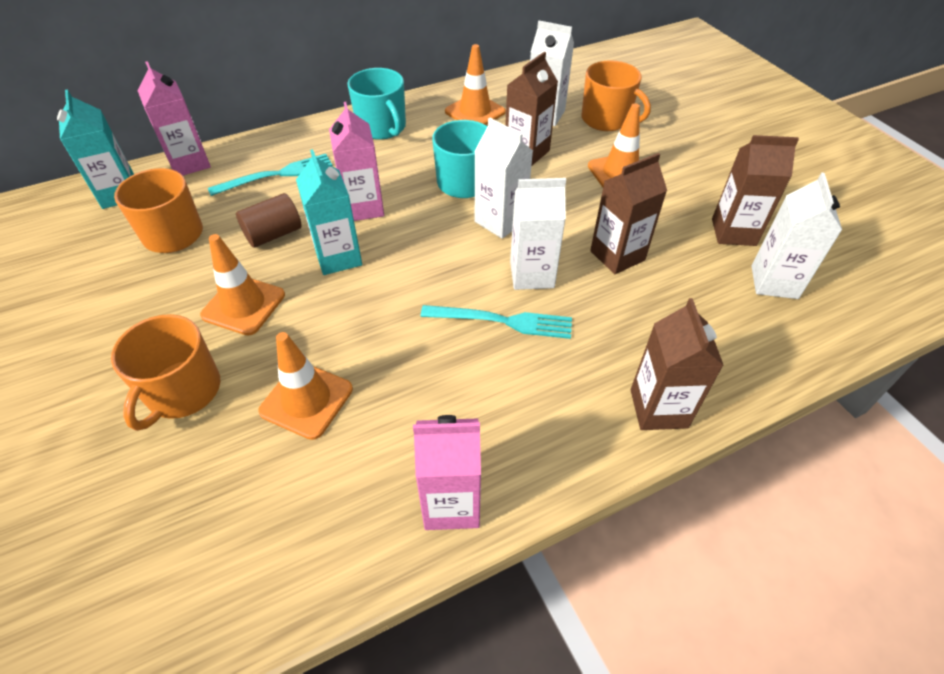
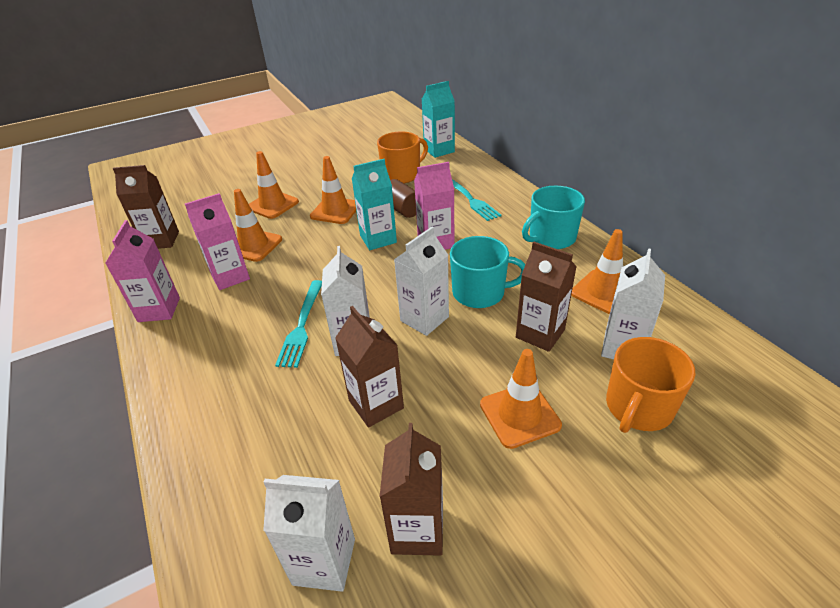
camera: 90 degrees right, 10 degrees down
(183, 391) = (273, 205): orange mug -> orange traffic cone
(190, 163) = (476, 165): pink carton -> pink carton (230, 276)
(658, 408) = (187, 422): brown carton -> brown carton (161, 240)

